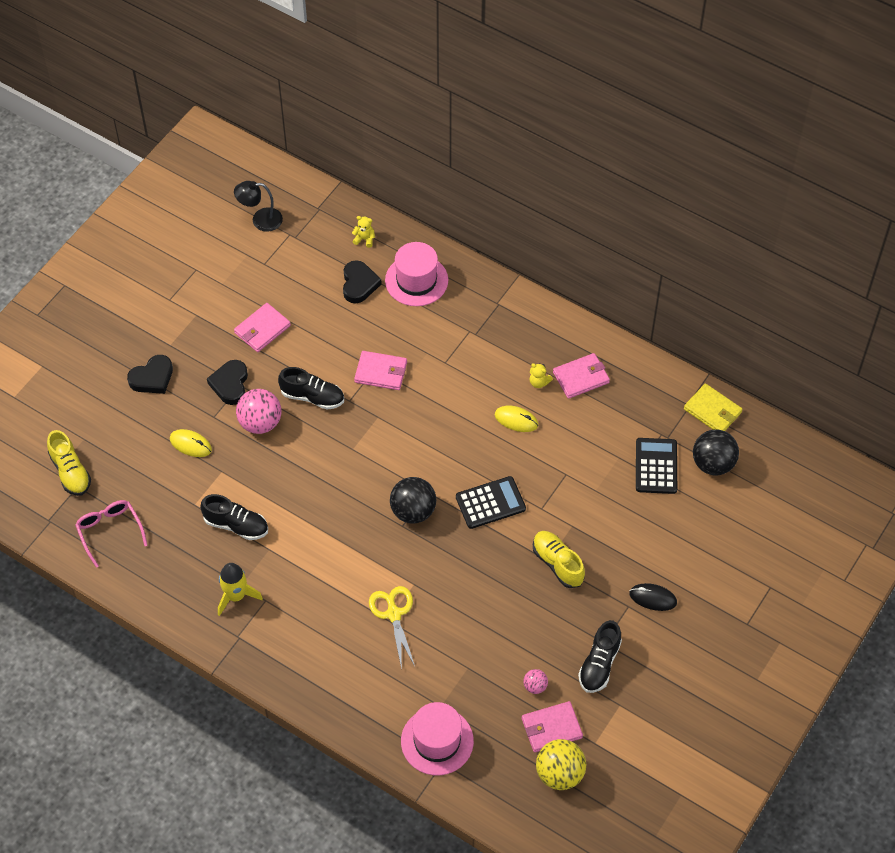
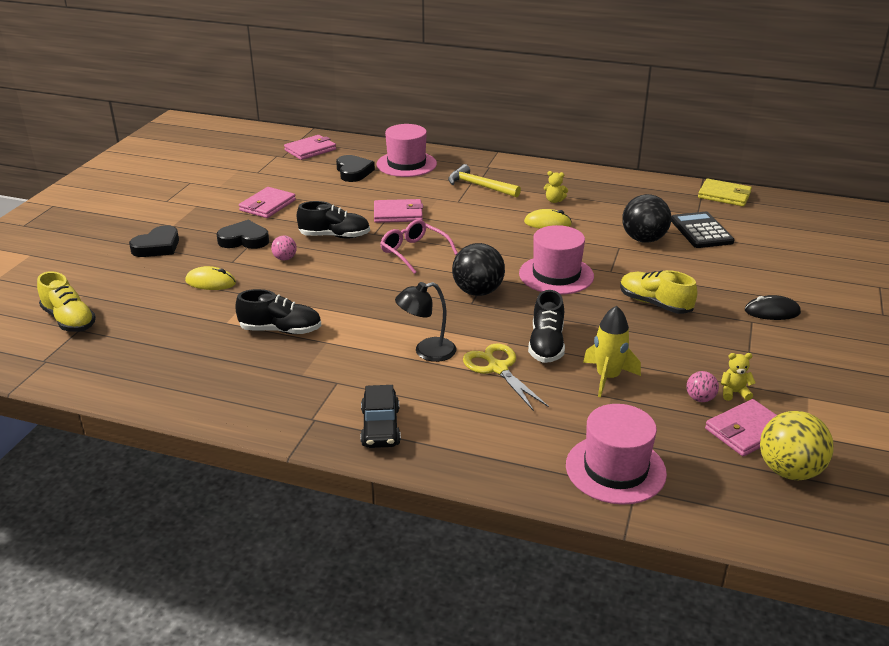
camera: 15 degrees left, 25 degrees down
(109, 531) = (124, 357): pink glasses -> pink glasses (414, 252)
(230, 384) = (244, 240): black heart -> black heart turned 105 degrees clockwise
(236, 596) = (298, 385): yellow rocket -> yellow rocket (607, 377)
(260, 220) = (246, 152): black lamp -> black lamp (427, 352)
(260, 423) = (285, 258): pink ball -> pink ball, size x0.50
(285, 658) = (380, 427): none -> black car
(364, 239) = (348, 150): yellow teddy bear -> yellow teddy bear (734, 393)
(475, 339) = (479, 186): none -> yellow hammer
(490, 503) = (556, 275): black calculator -> pink hat
(581, 377) = (591, 193): pink wallet -> pink wallet (310, 150)
(599, 664) = (758, 368): black shoe -> black shoe (546, 345)
(713, 464) = (752, 223): black ball -> black ball (643, 239)

